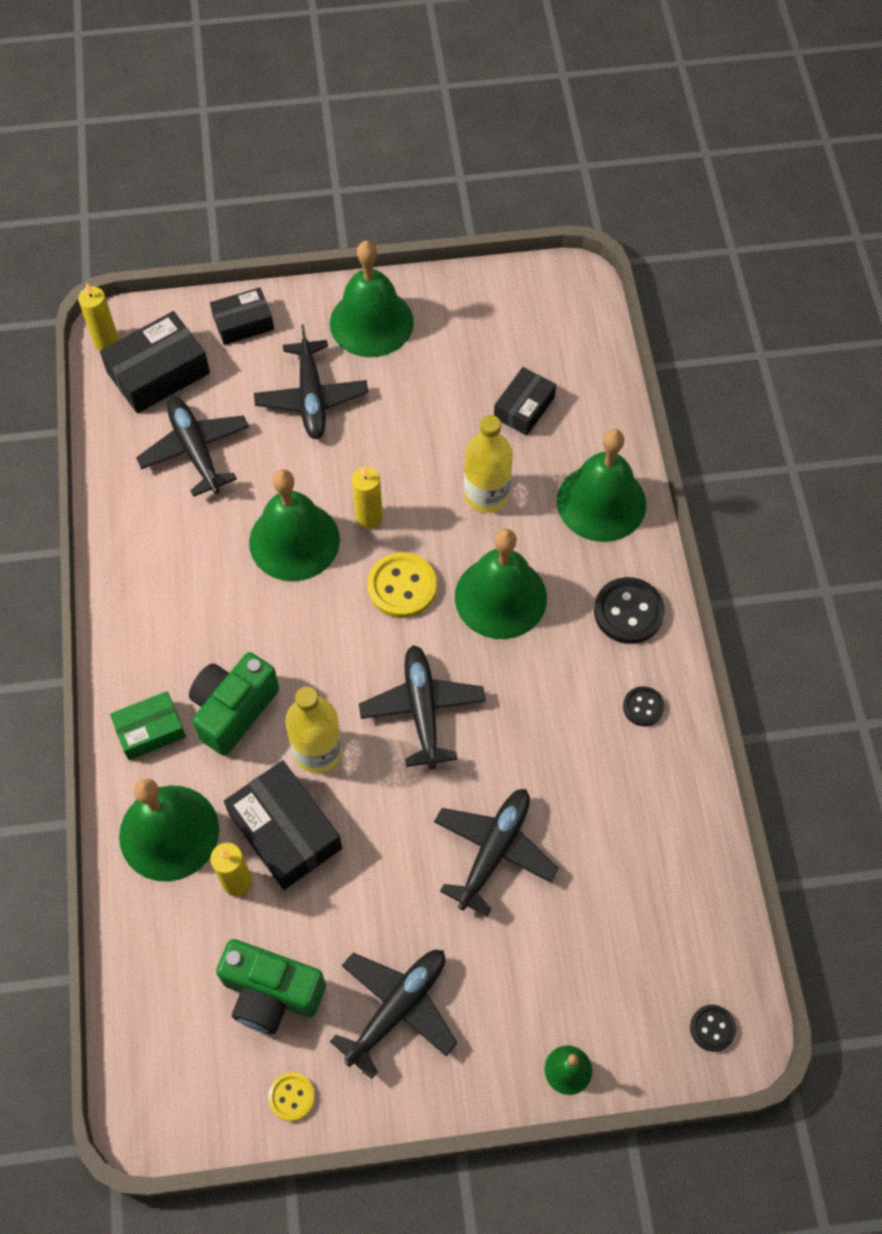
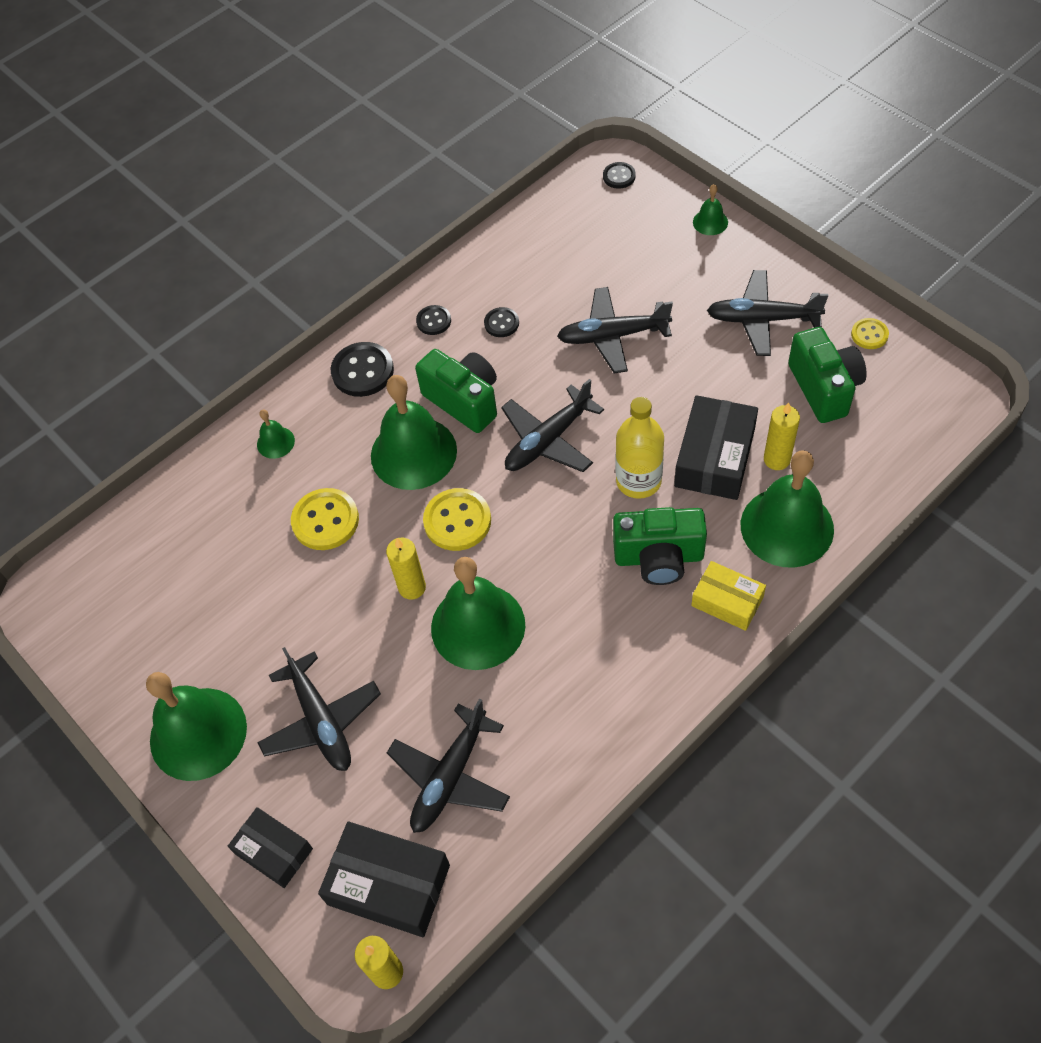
camera: 120 degrees left, 5 degrees down
(150, 730) = (727, 601): green box -> yellow box
(311, 398) = (321, 721): black plane -> black plane turned 105 degrees clockwise
(486, 494) = (325, 521): yellow bottle -> yellow button
(524, 407) = (216, 550): black box -> none
(524, 671) = (464, 401): none -> green camera
(592, 763) = (501, 323): none -> black button
(601, 502) = (275, 442): green bell -> green bell, size x0.45

